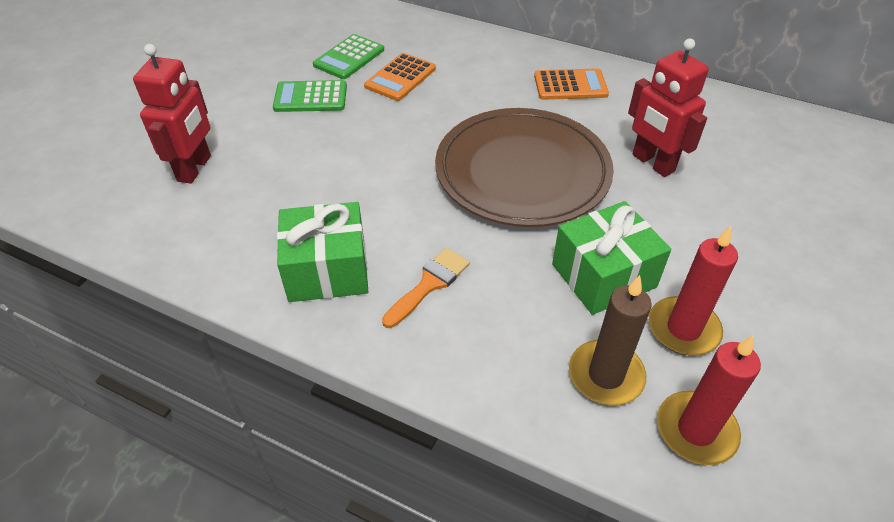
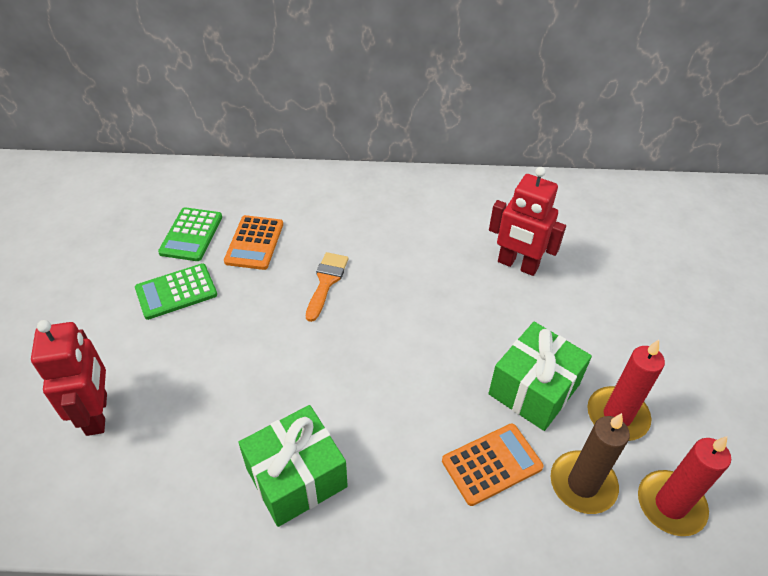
camera: 25 degrees left, 0 degrees up
(429, 284) = (396, 455): orange brush -> orange brush (326, 282)
(522, 172) = (417, 310): brown plate -> none
(570, 85) = (412, 206): orange calculator -> orange calculator (492, 464)

